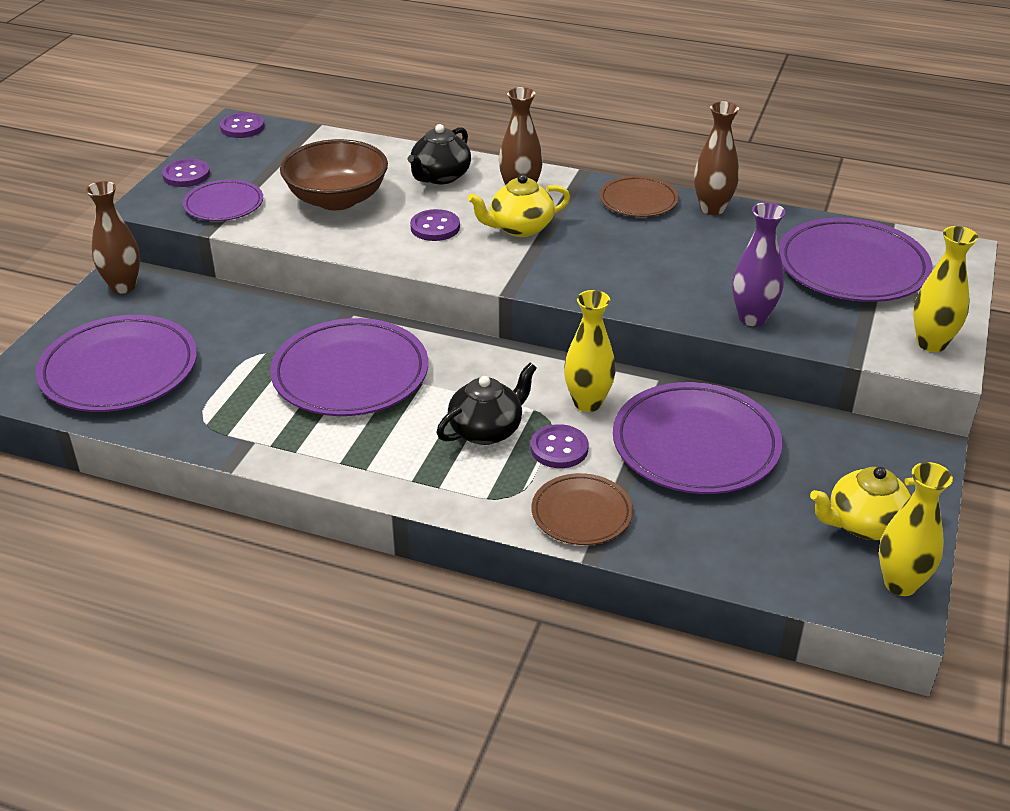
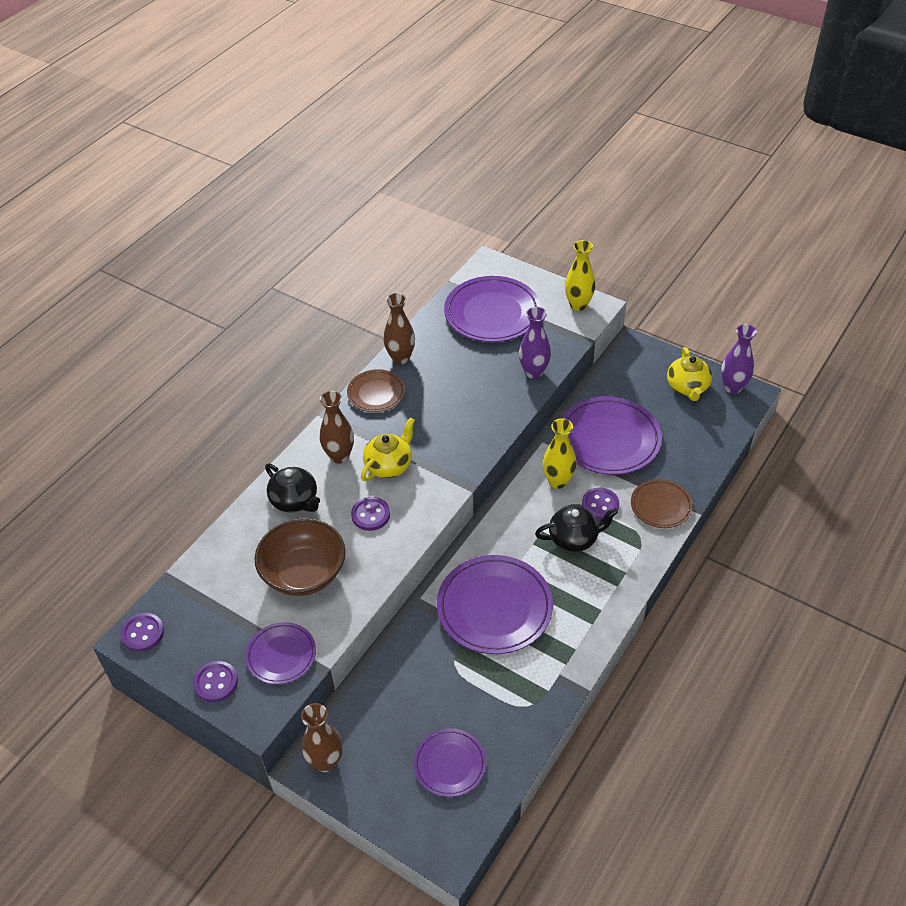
camera: 75 degrees left, 10 degrees up
(119, 370) = (449, 764): purple plate -> purple plate, size x0.57
(487, 430) = (574, 538): black teapot -> black teapot turned 105 degrees clockwise
(519, 228) = (389, 465): yellow teapot -> yellow teapot turned 135 degrees counterclockwise
(900, 583) = (733, 387): yellow vase -> purple vase

